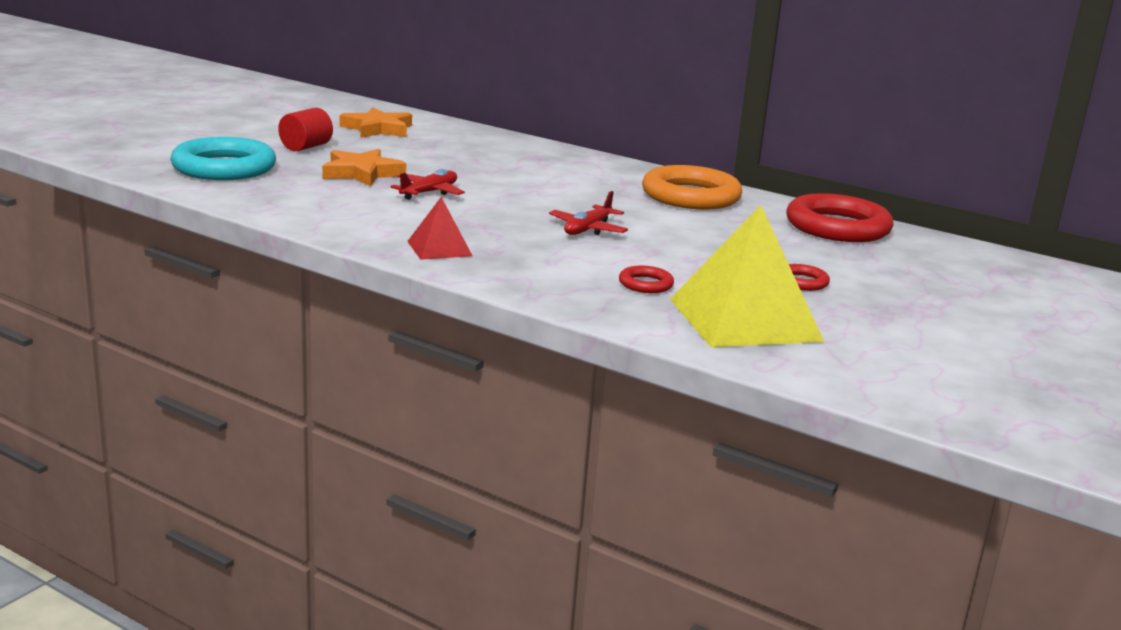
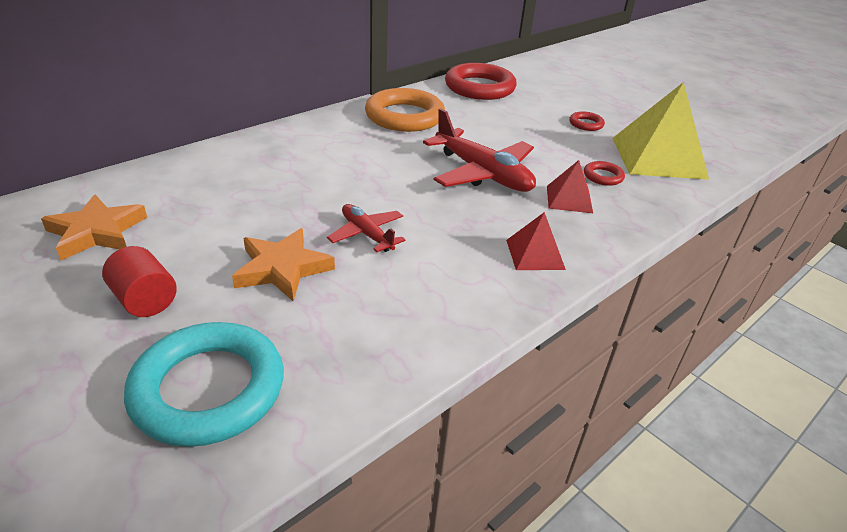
camera: 75 degrees left, 15 degrees up
(568, 265) = (569, 199): none -> red pyramid
(588, 229) = (483, 174): red plane -> red plane, size x1.80

